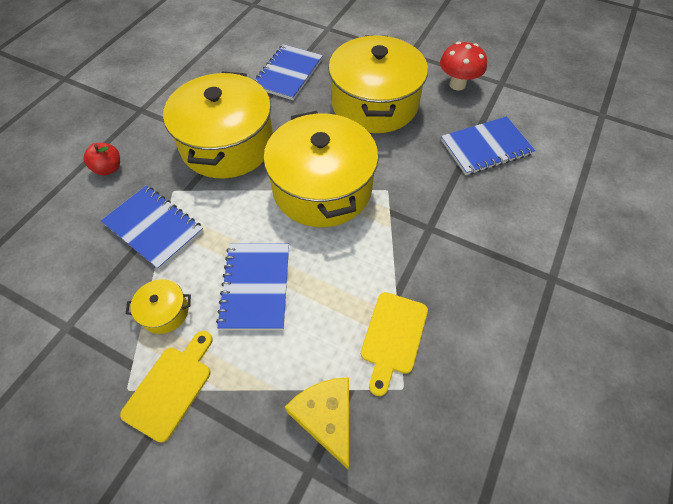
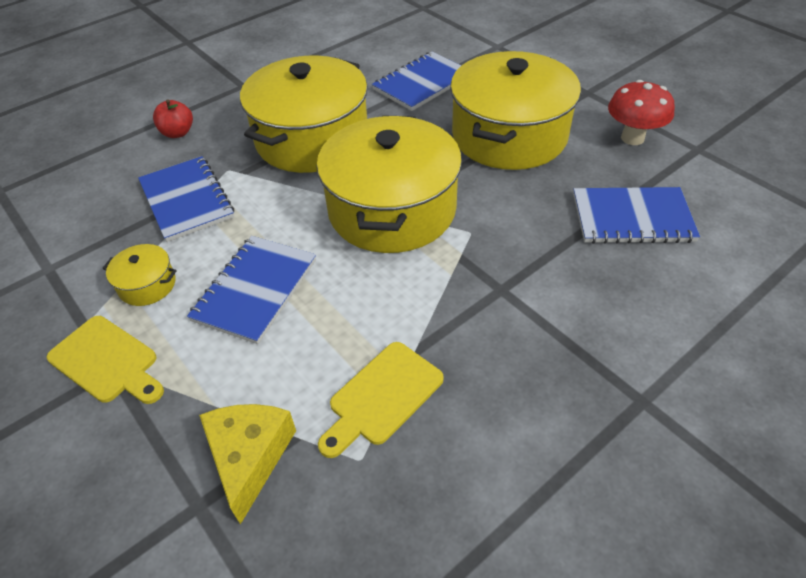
camera: 25 degrees right, 10 degrees down
(171, 387) = (107, 361): yellow cutting board -> yellow cutting board turned 75 degrees clockwise

